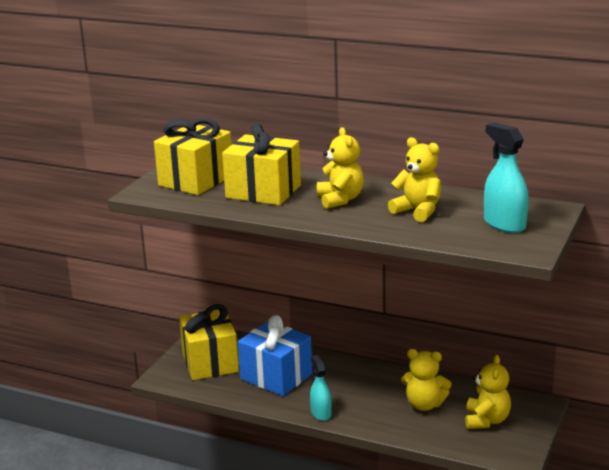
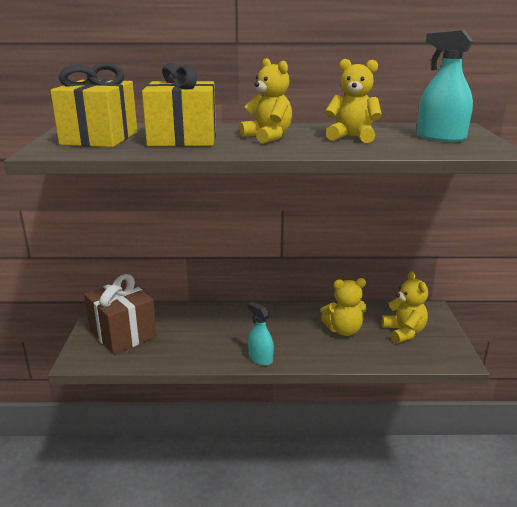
camera: 25 degrees left, 0 degrees up
(210, 362) = (123, 334): yellow gift -> brown gift
(276, 376) = (195, 334): blue gift -> none

